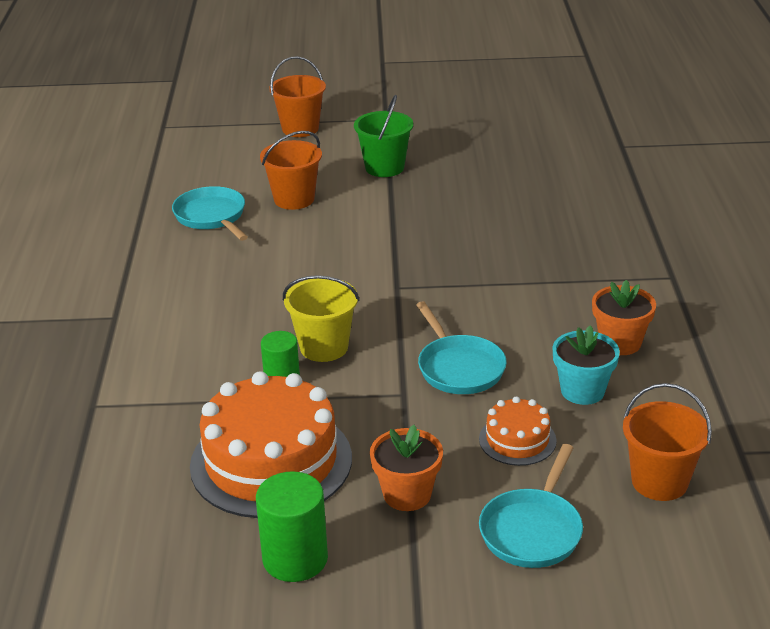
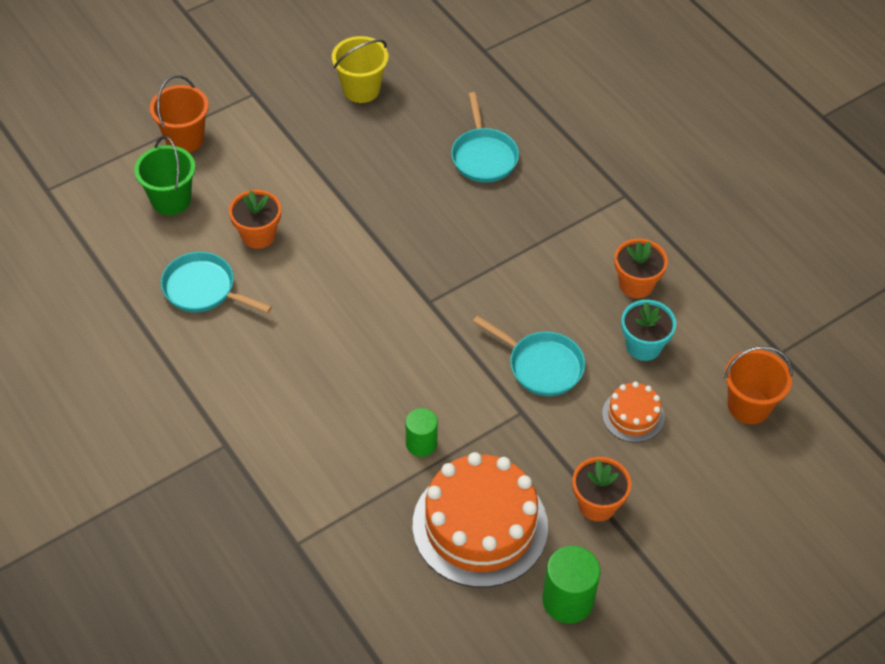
camera: 35 degrees left, 20 degrees up
(294, 199) = (258, 235): orange bucket -> orange flower pot
(324, 347) = (425, 394): yellow bucket -> yellow bucket (361, 89)
(384, 167) = (305, 160): green bucket -> green bucket (171, 200)
(533, 530) = (700, 491): turquoise pan -> turquoise pan (483, 156)

